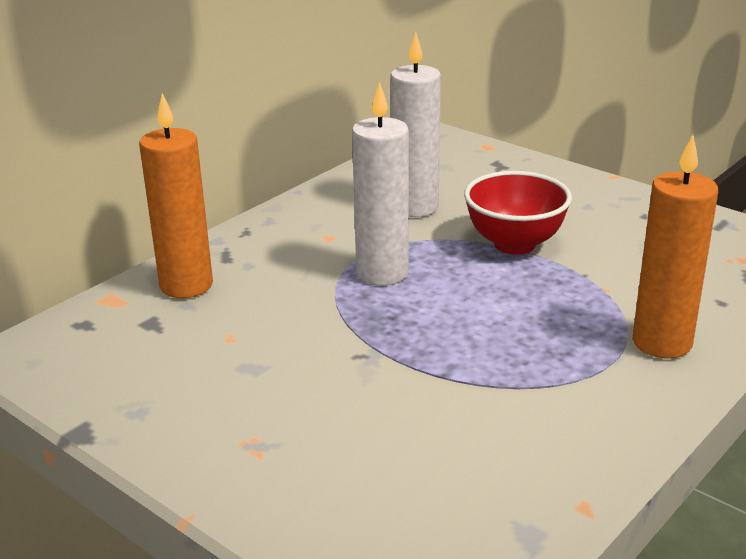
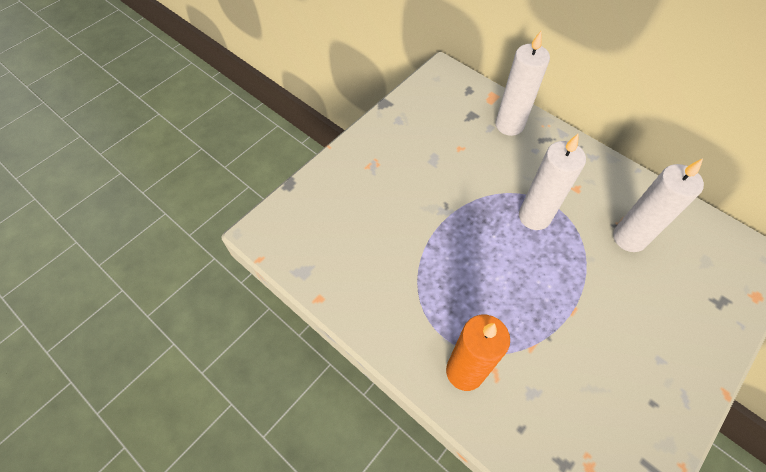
camera: 90 degrees right, 30 degrees up
(186, 285) = (509, 125): orange candle -> white candle
(514, 244) = (585, 297): red bowl -> none

